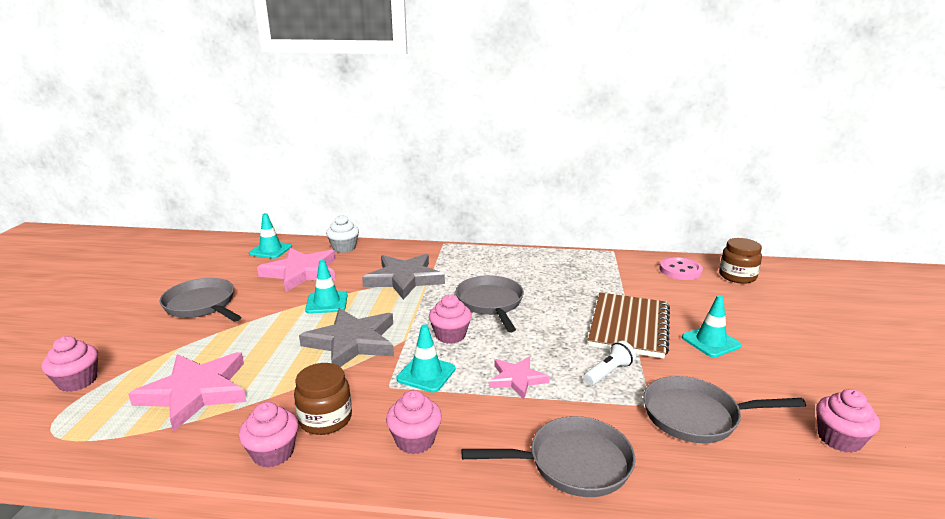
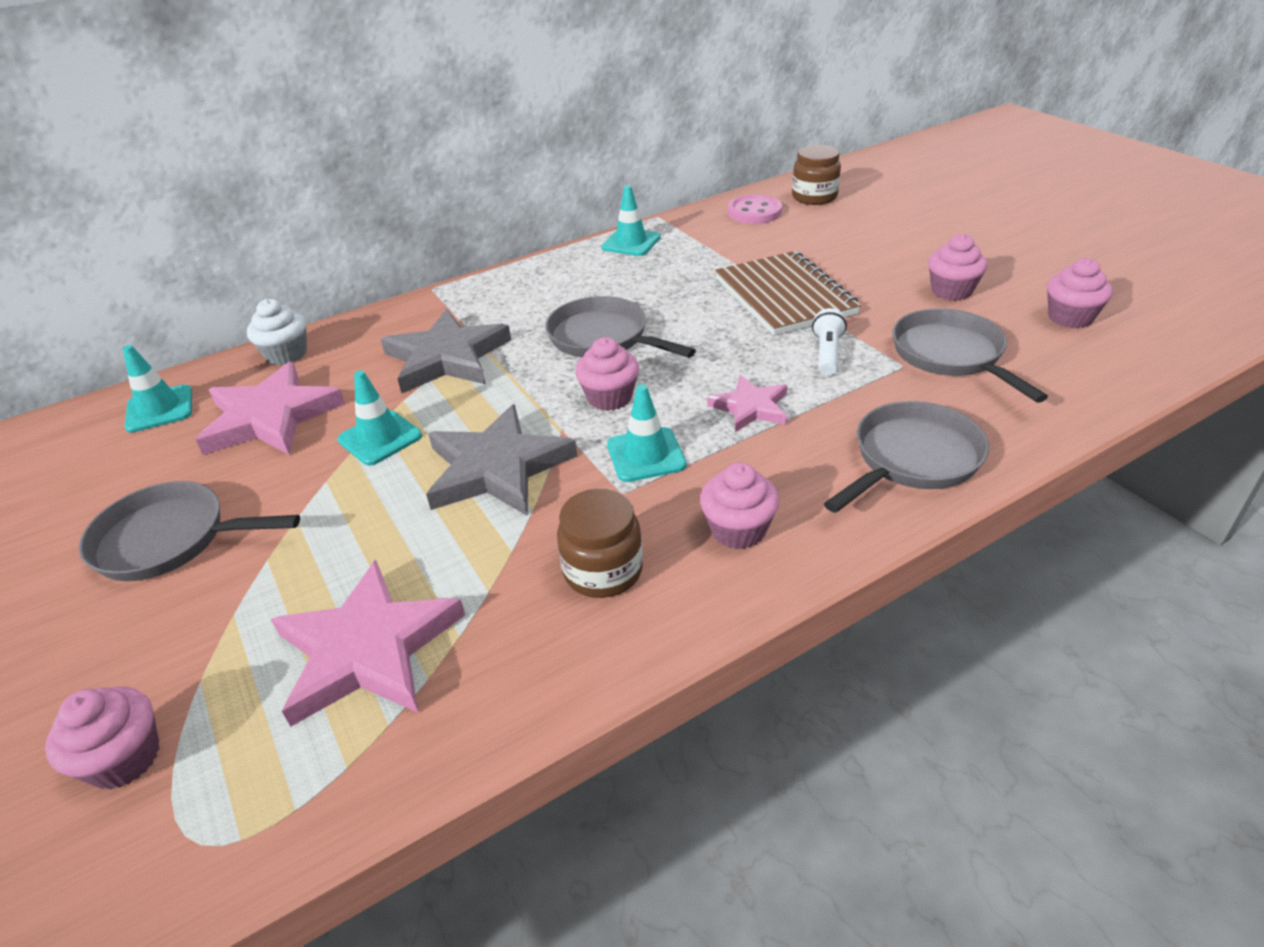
camera: 35 degrees left, 15 degrees up
(273, 453) = (598, 645): pink cupcake -> pink cupcake (951, 291)
(696, 416) = (951, 355): grey pan -> grey pan turned 105 degrees clockwise
(710, 341) = (874, 277): turquoise traffic cone -> turquoise traffic cone (631, 242)

